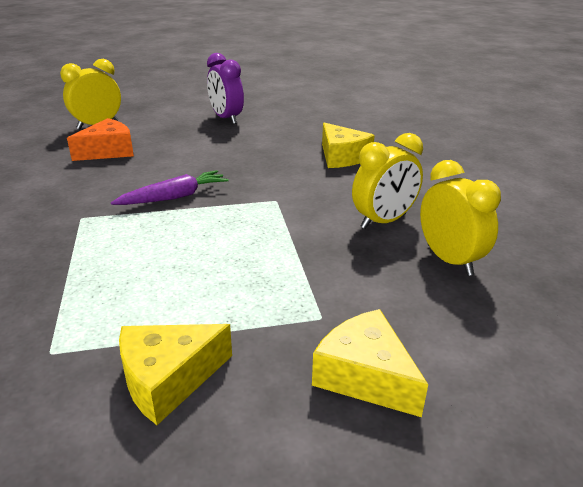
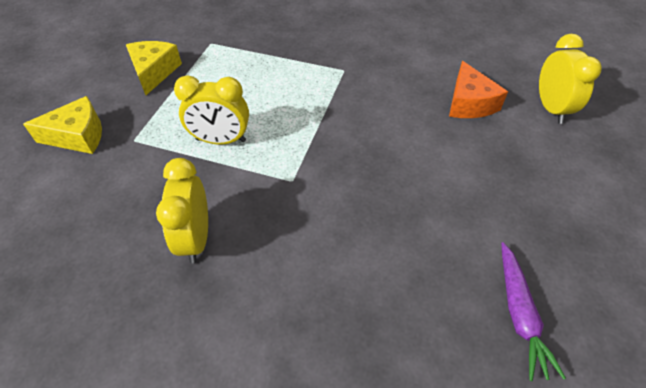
camera: 120 degrees right, 20 degrees up
(174, 197) = (343, 120): purple carrot -> purple carrot (519, 314)
(226, 118) = (542, 223): purple clock -> none
(342, 157) = (352, 287): yellow cheese -> none
(449, 260) = (108, 247): yellow clock -> yellow clock (221, 140)

